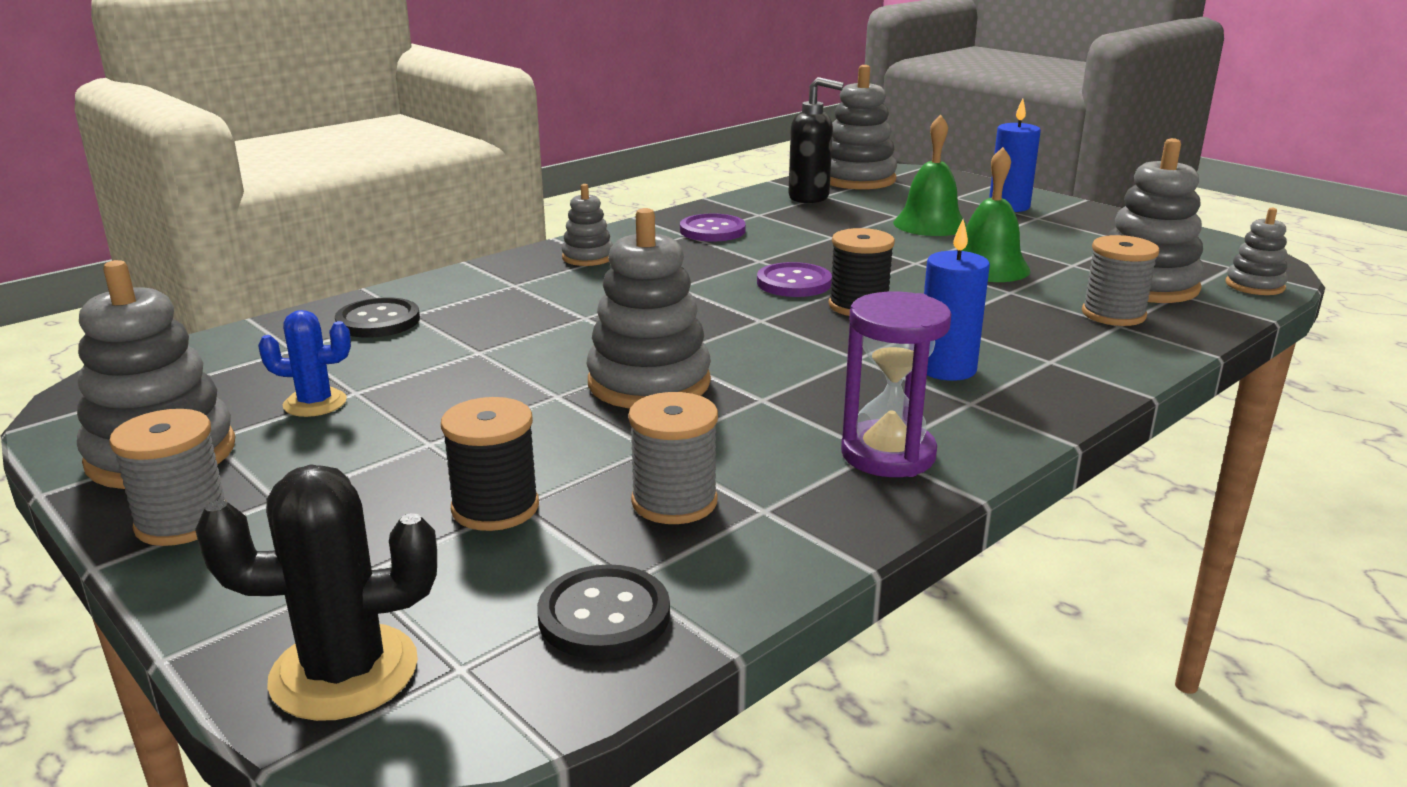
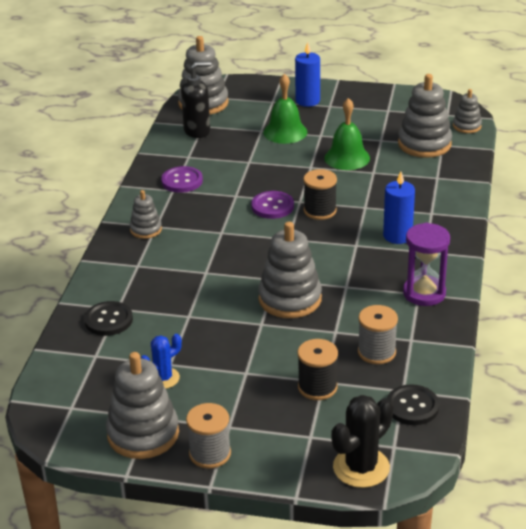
camera: 35 degrees left, 10 degrees up
(1113, 314) = (429, 171): grey spool -> none

